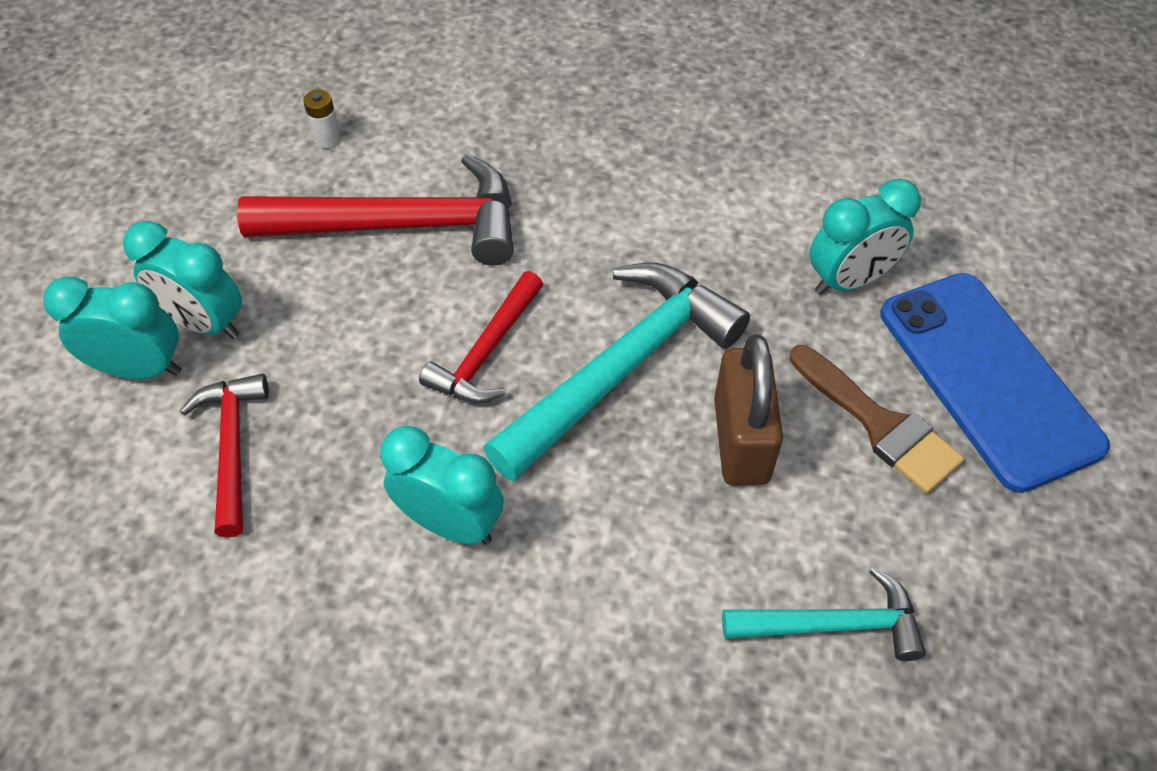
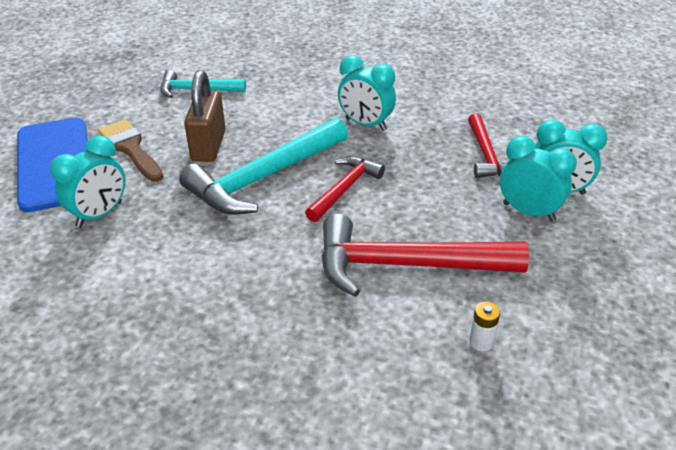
camera: 175 degrees left, 15 degrees down
(849, 281) = (99, 214): turquoise clock -> turquoise clock turned 150 degrees clockwise

